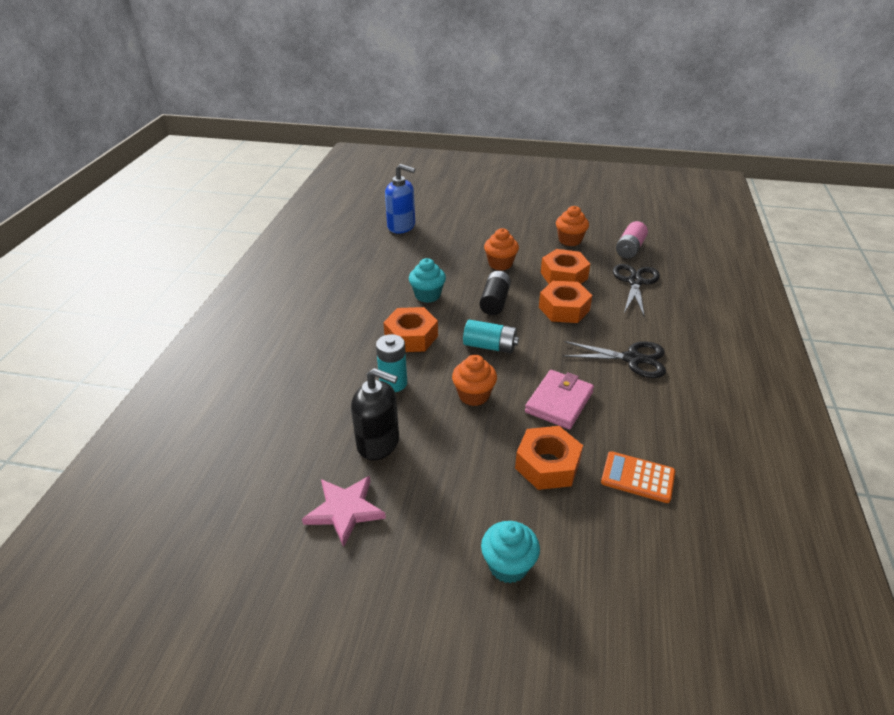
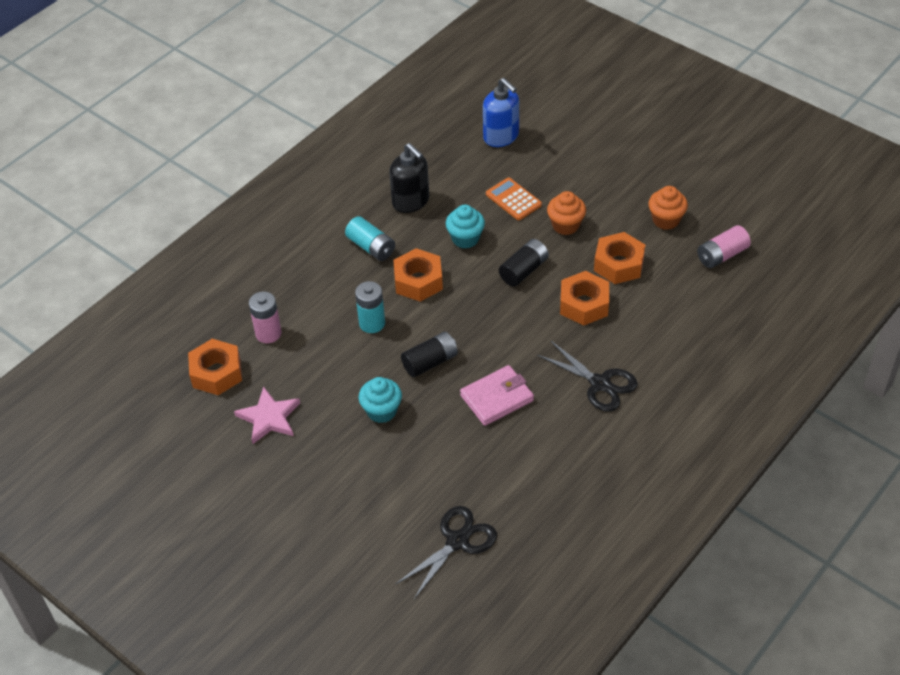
camera: 30 degrees right, 10 degrees up
(292, 428) = (268, 333): none -> pink battery
(378, 443) = (325, 374): black soap dispenser -> black soap dispenser (411, 201)
(474, 395) = (430, 362): orange cupcake -> black battery
(490, 346) = (481, 319): turquoise battery -> turquoise battery (371, 247)
(508, 565) = (354, 506): turquoise cupcake -> turquoise cupcake (381, 411)
(547, 465) = (442, 447): orange nut -> orange nut (216, 373)
(635, 282) = (686, 300): black scissors -> black scissors (457, 541)
(637, 477) = (504, 487): orange calculator -> orange calculator (513, 199)

